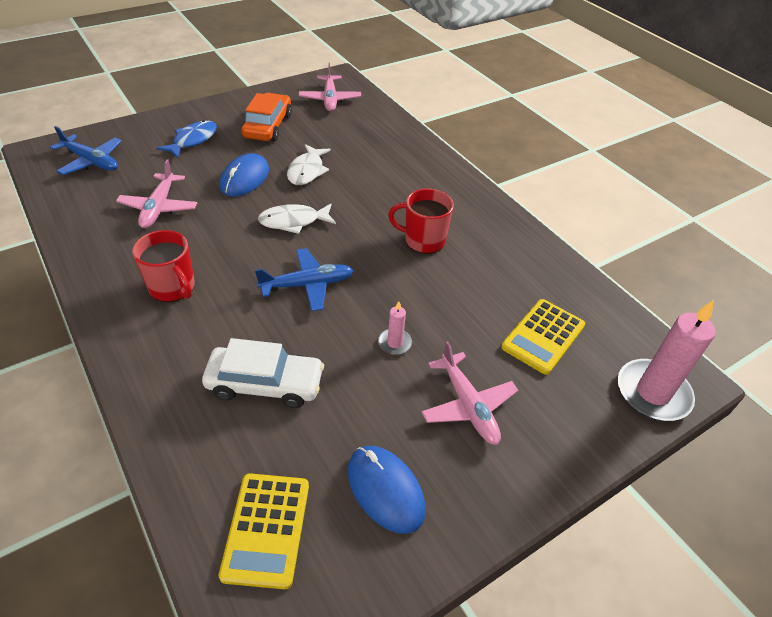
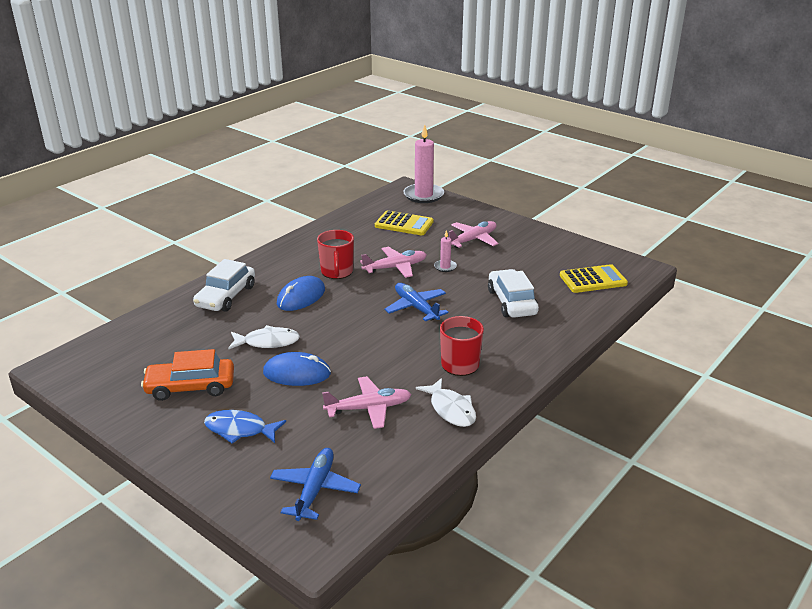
camera: 105 degrees left, 15 degrees down
(293, 221) = (347, 331): white fish -> white fish (451, 409)
(330, 99) = (116, 361): pink plane -> pink plane (395, 267)
(385, 490) = (543, 254): blue mouse -> blue mouse (301, 297)
(405, 160) = (226, 296): none -> white car

